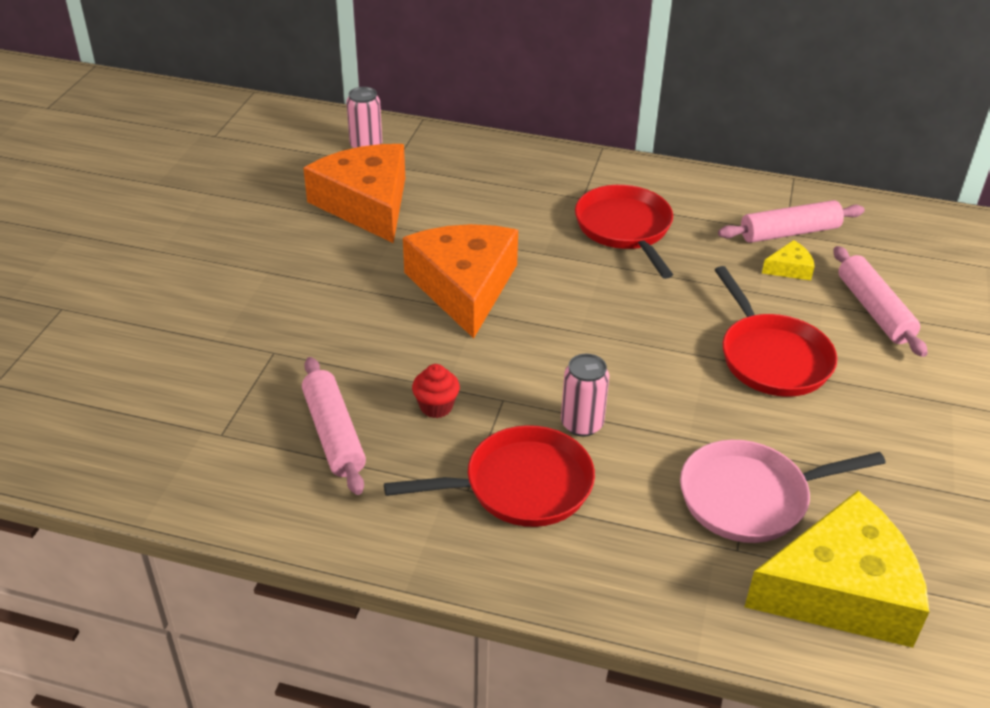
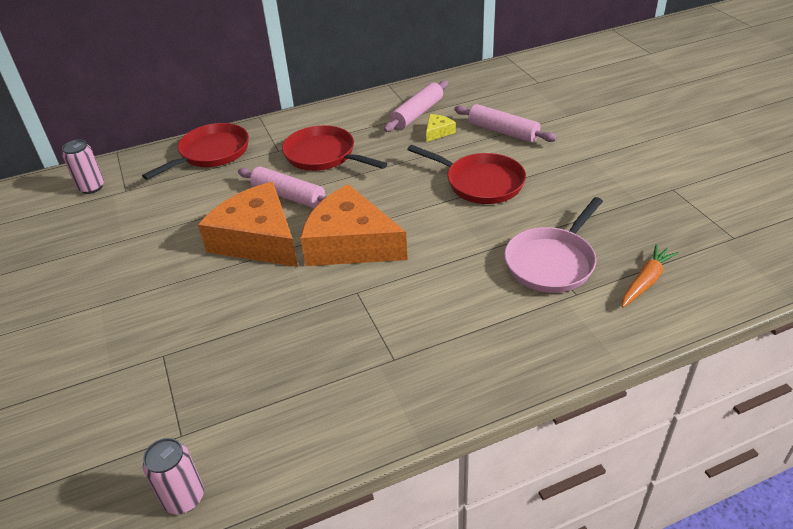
camera: 35 degrees left, 0 degrees up
(333, 434) = (267, 382): pink rolling pin -> pink rolling pin (288, 196)
(366, 204) = (131, 223): orange cheese -> orange cheese (350, 243)
(436, 407) = (319, 322): red cupcake -> none
(520, 486) = (423, 336): red pan -> red pan (211, 153)
(582, 424) = (419, 278): pink can -> pink can (184, 498)
(840, 590) = (645, 282): yellow cheese -> orange carrot

